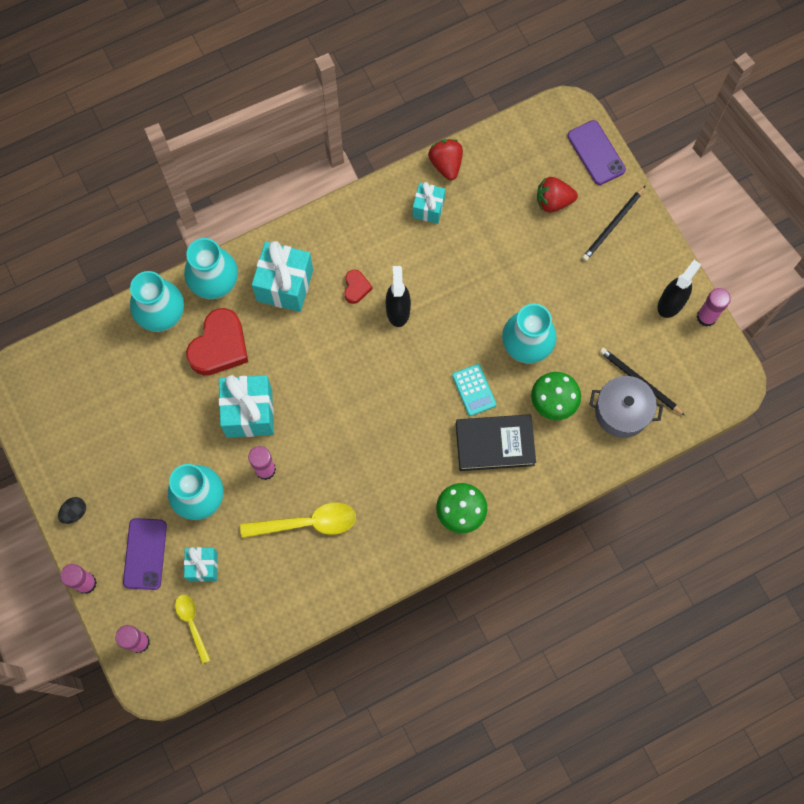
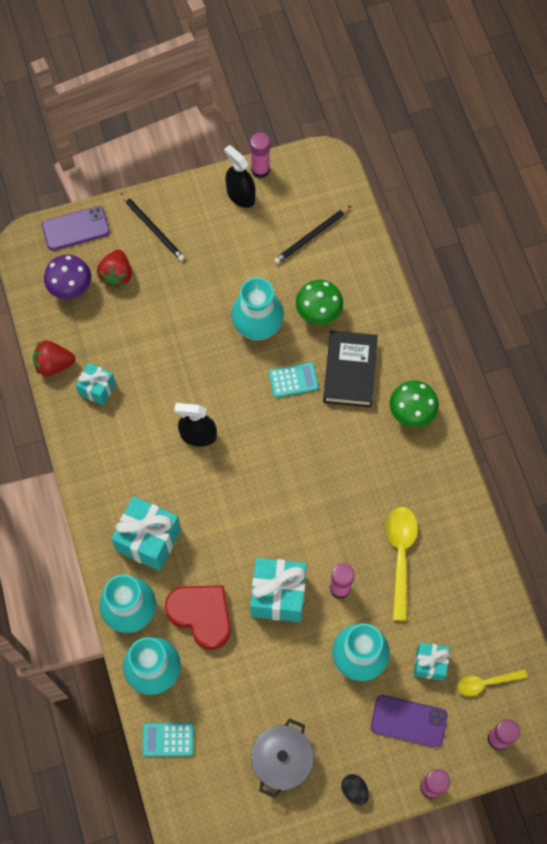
camera: 80 degrees left, 5 degrees down
(101, 338) = (168, 739): none -> turquoise calculator
(356, 288) = (166, 471): red heart -> none
(529, 162) = (71, 288): none -> purple mushroom
(621, 412) = (337, 257): grey pot -> grey pot (282, 761)

